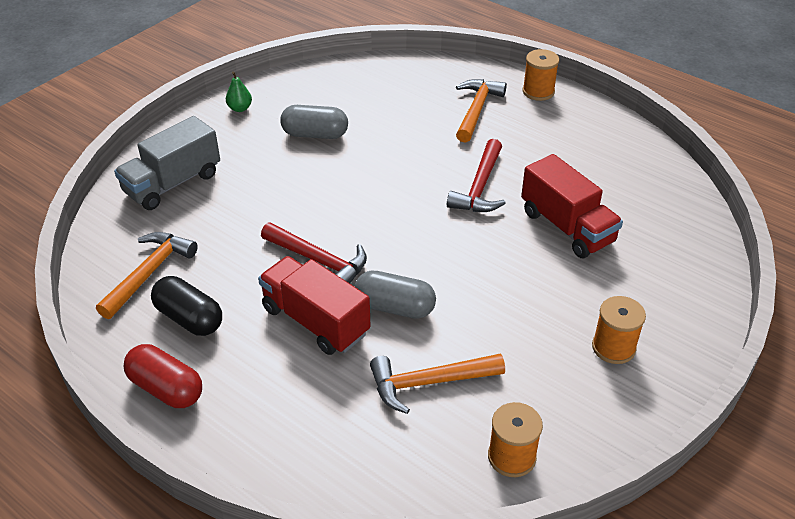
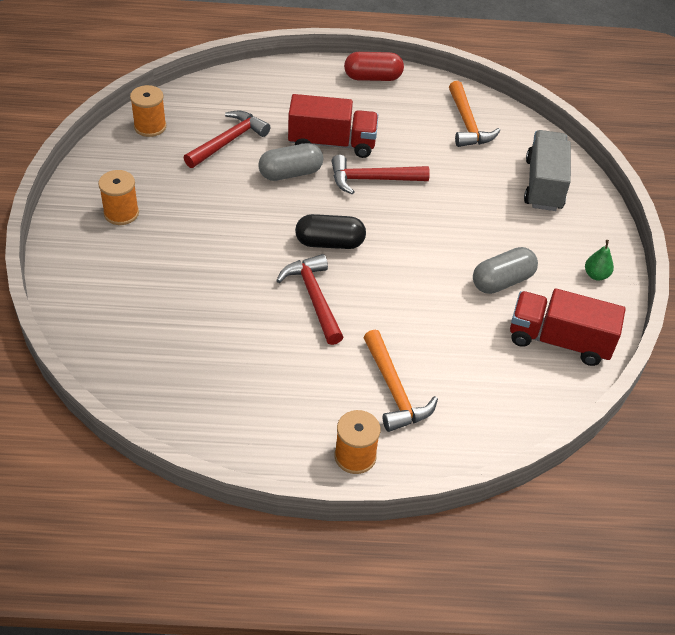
camera: 140 degrees right, 5 degrees up
(189, 318) = (408, 112): black capsule -> black capsule (329, 243)
(429, 383) = (228, 141): orange hammer -> red hammer
(567, 227) = (213, 294): red truck -> red truck (559, 341)

